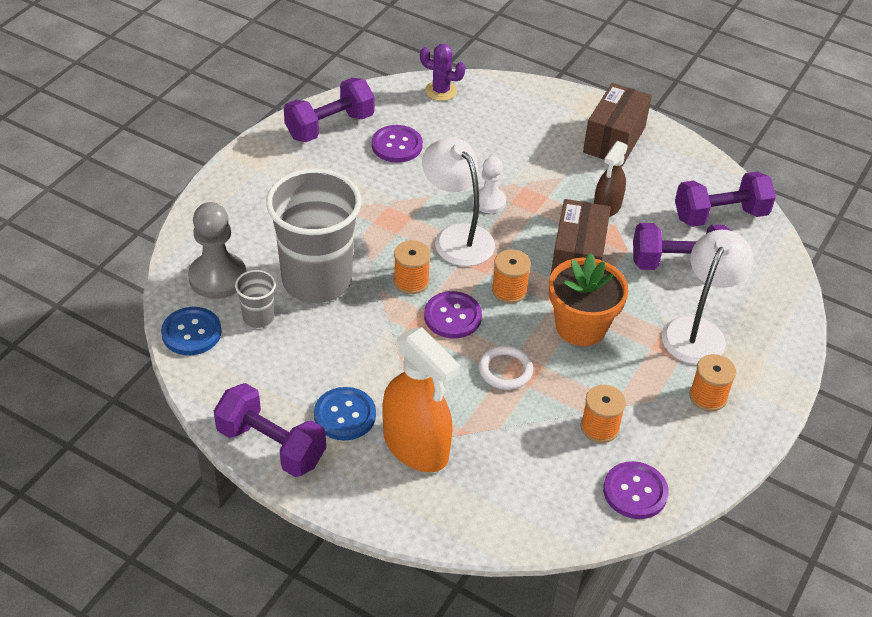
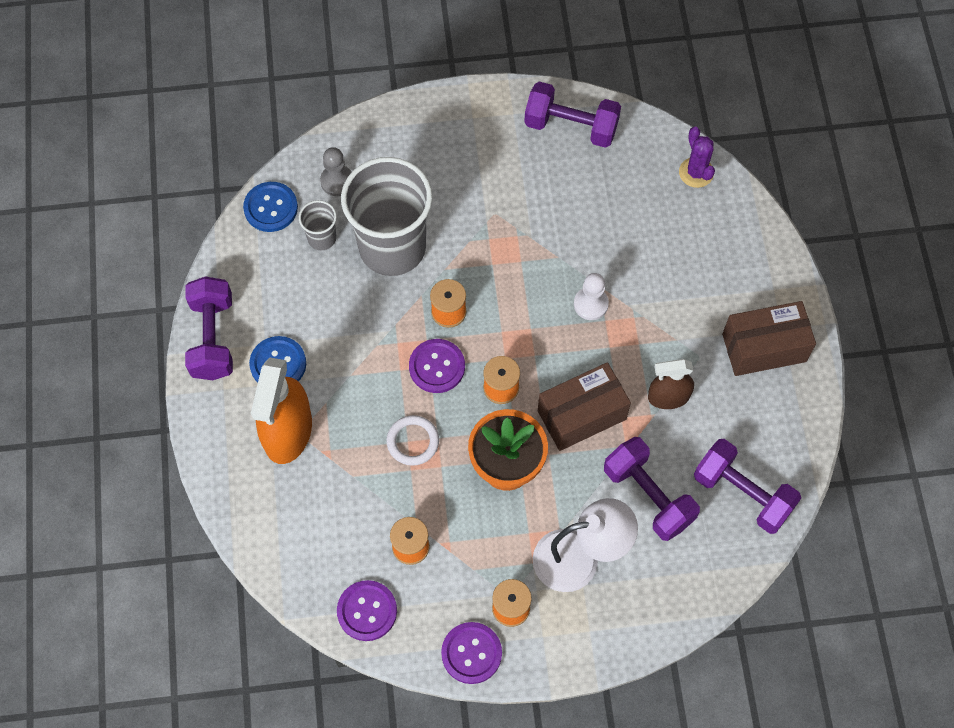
camera: 55 degrees right, 20 degrees up
(217, 277) = (337, 181): grey pawn -> grey pawn, size x0.62
(397, 145) = (594, 190): purple button -> purple button (471, 653)
(457, 237) = (527, 309): white lamp -> none

